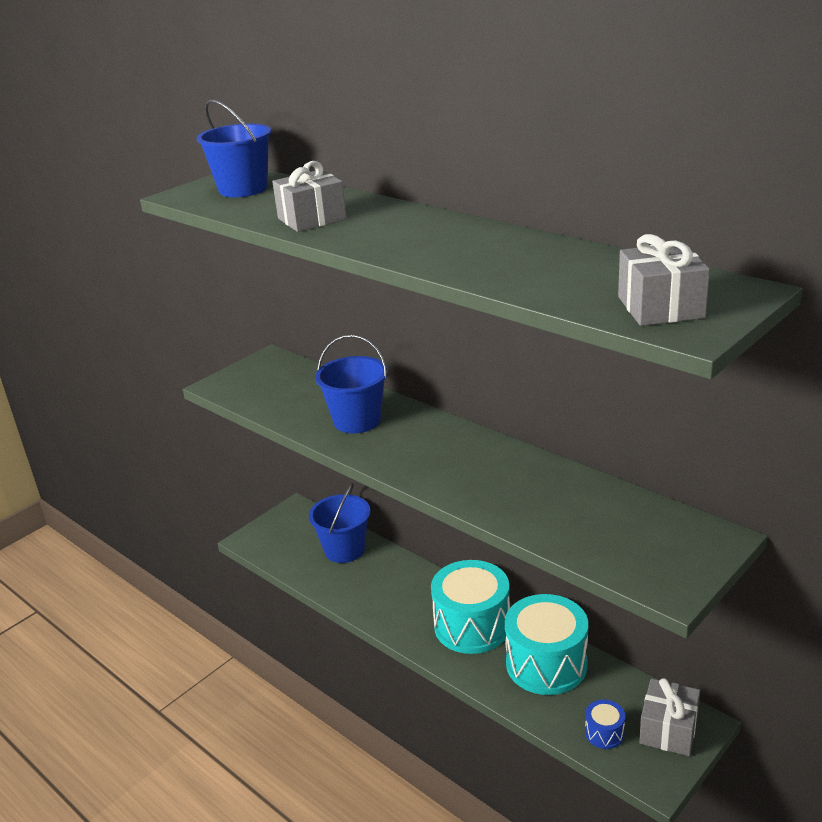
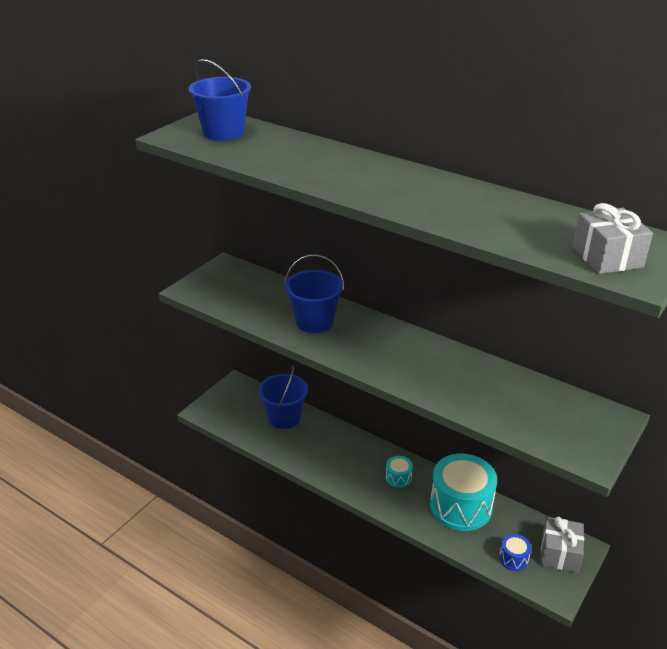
camera: 10 degrees left, 5 degrees up
(312, 219) = (296, 165): grey gift -> none
(472, 626) = (398, 478): turquoise drum -> turquoise drum, size x0.44

